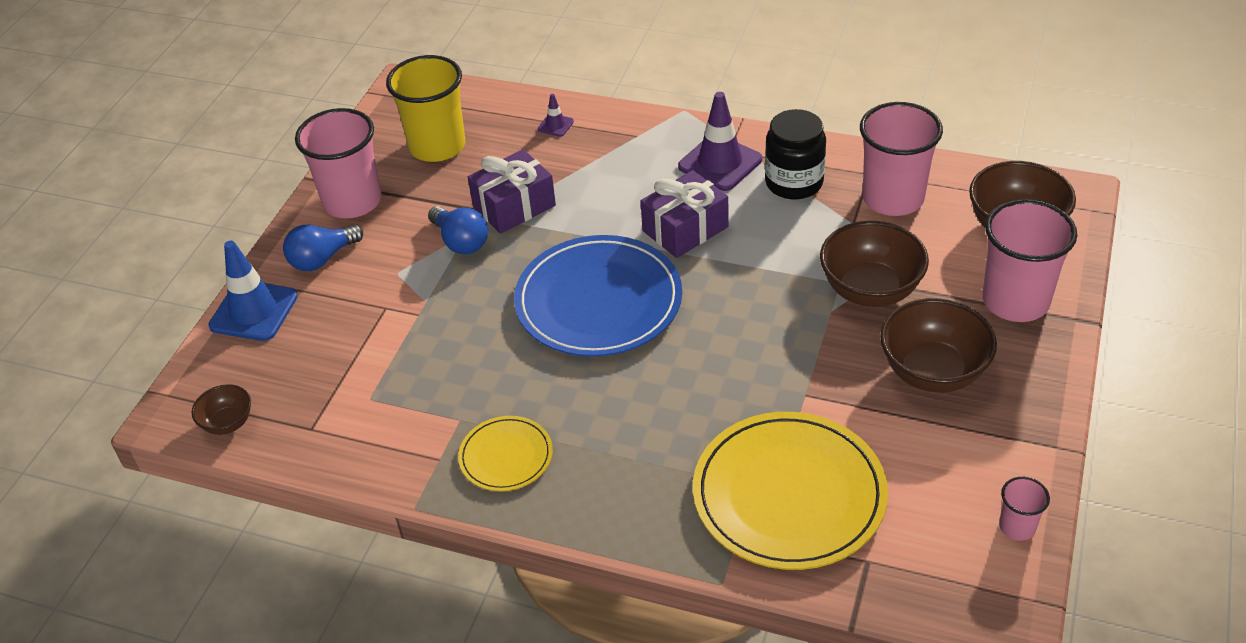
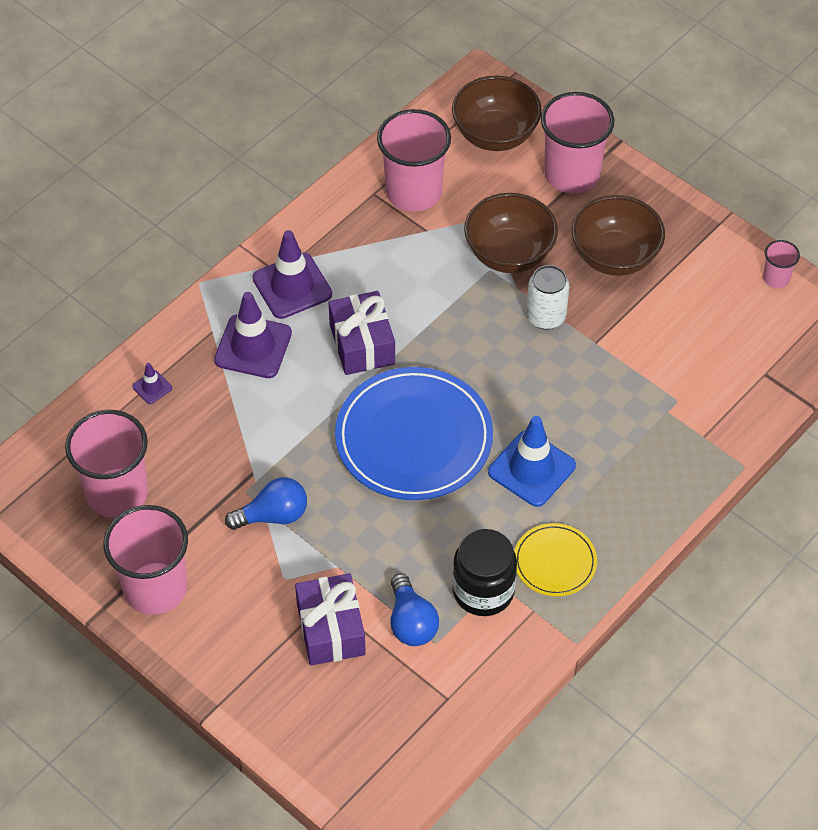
camera: 70 degrees left, 10 degrees up
(228, 423) = (405, 763): brown bowl -> none
(254, 311) = (266, 711): blue traffic cone -> blue traffic cone (531, 469)
(322, 259) = (226, 635): blue light bulb -> blue light bulb (411, 622)
(437, 146) = (117, 493): yellow cup -> pink cup
(514, 206) = (249, 458): purple gift -> purple gift (331, 629)
(636, 164) = (253, 347): none -> purple traffic cone
(789, 494) = (685, 393): yellow plate -> none
(794, 182) = (352, 247): black jar -> black jar (483, 591)
(811, 344) = (546, 317): none -> white can

